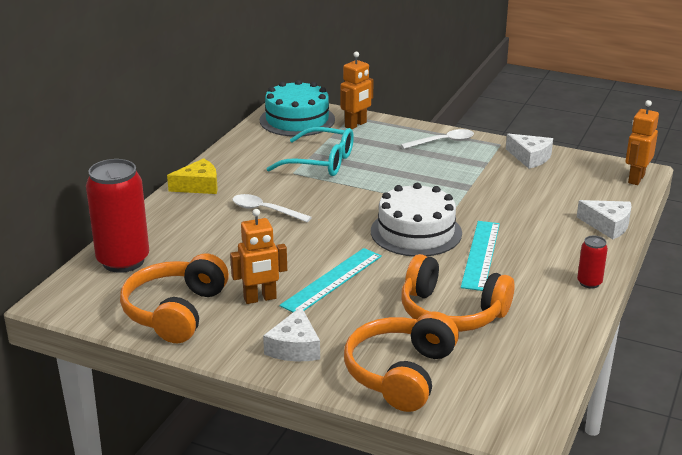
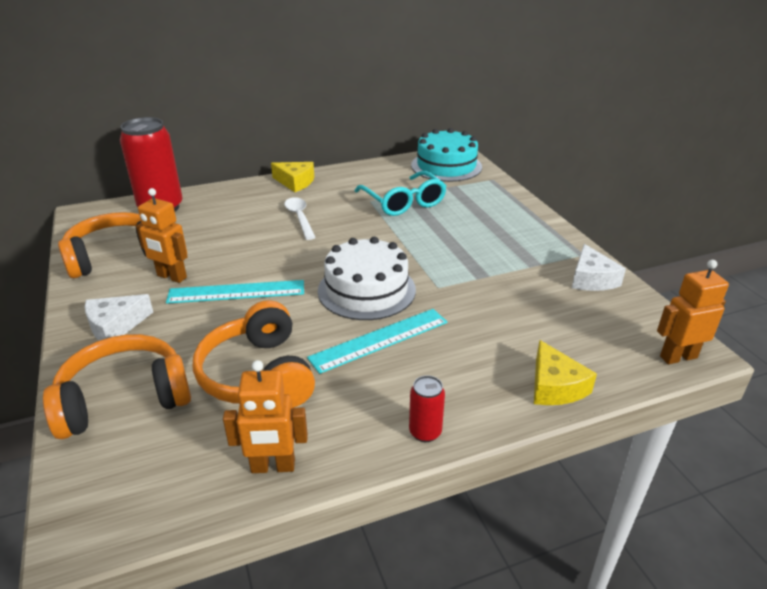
camera: 45 degrees right, 5 degrees up
(356, 125) = (483, 186): orange robot -> orange robot (273, 467)
(443, 142) = (531, 229): white spoon -> none
(608, 225) = (555, 386): white cheese -> yellow cheese

